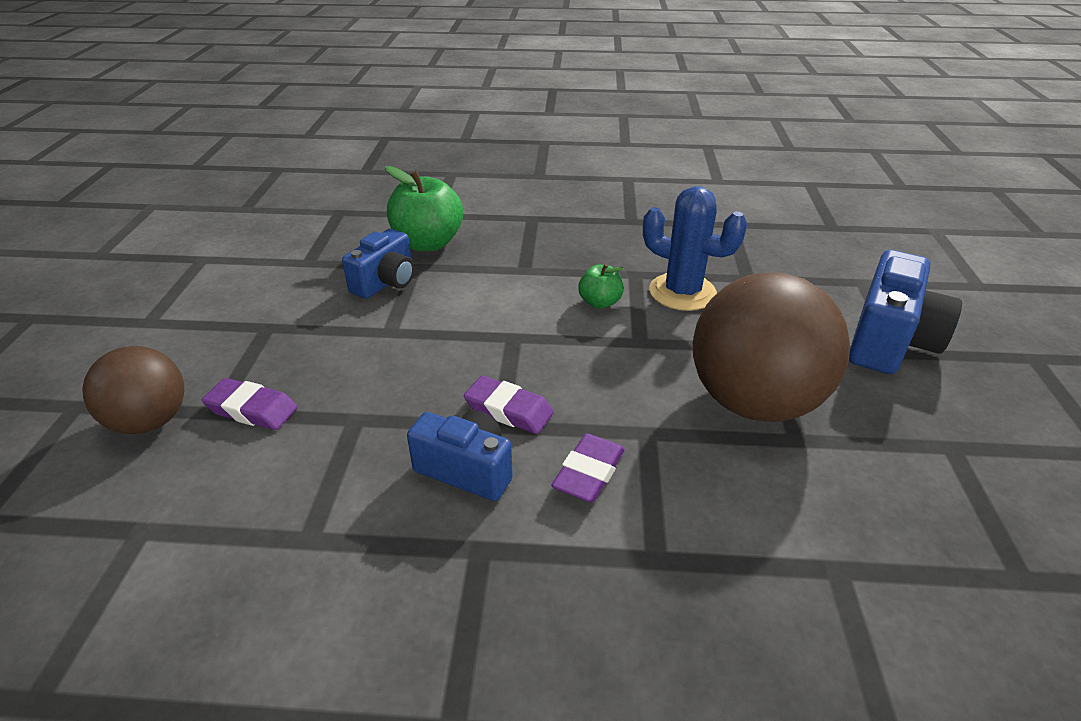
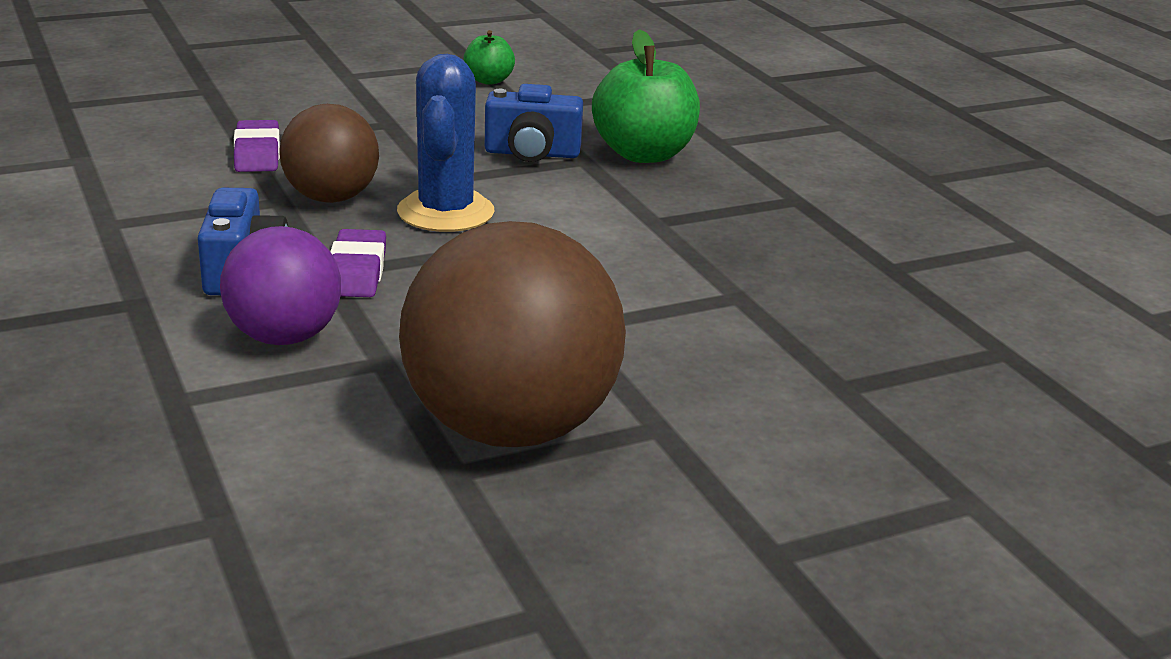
camera: 60 degrees right, 10 degrees down
(150, 421) = (210, 121): brown ball -> brown ball (331, 198)
(588, 473) = (284, 337): purple eraser -> purple ball
(600, 302) = (633, 284): green apple -> green apple (489, 80)
(682, 292) = (731, 338): blue cactus -> blue cactus (445, 212)
(889, 341) = (795, 540): blue camera -> none

